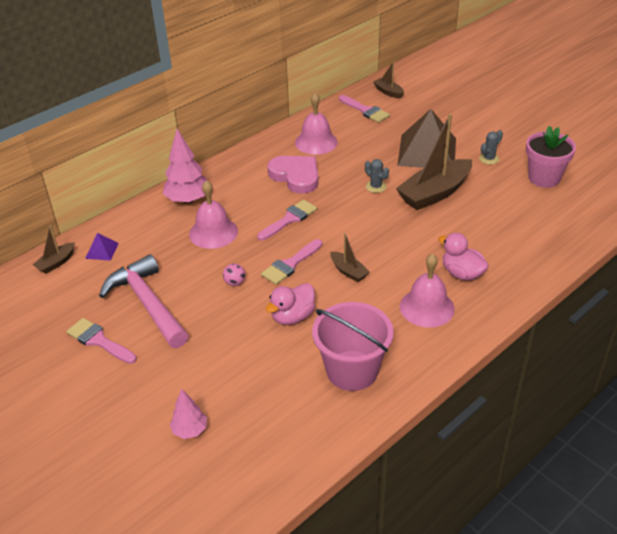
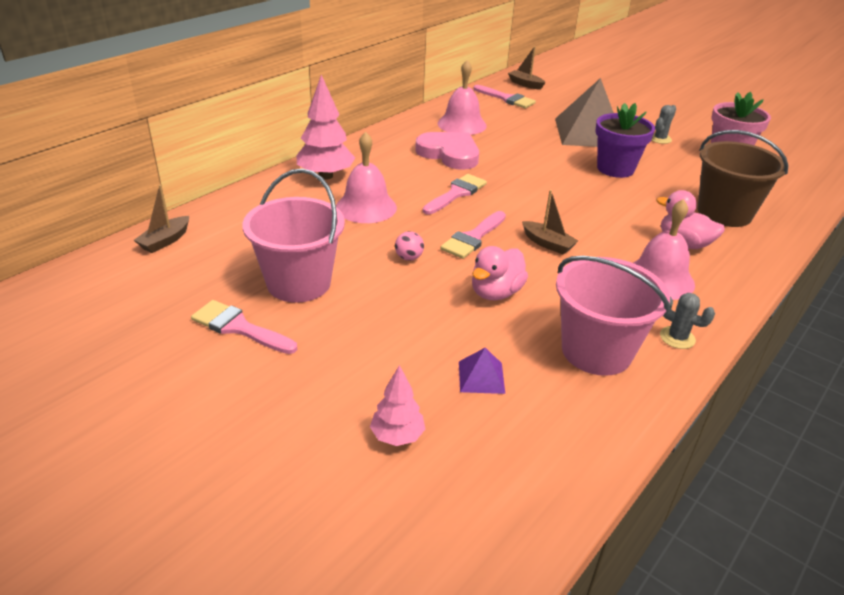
camera: 10 degrees left, 5 degrees down
(102, 250) = (225, 227): purple pyramid -> purple pyramid (481, 377)
(147, 303) = (299, 283): pink hammer -> pink bucket
(376, 187) = (546, 163): grey cactus -> grey cactus (677, 338)
(434, 193) = (615, 169): brown boat -> purple flower pot
(511, 242) = (724, 213): none -> brown bucket

